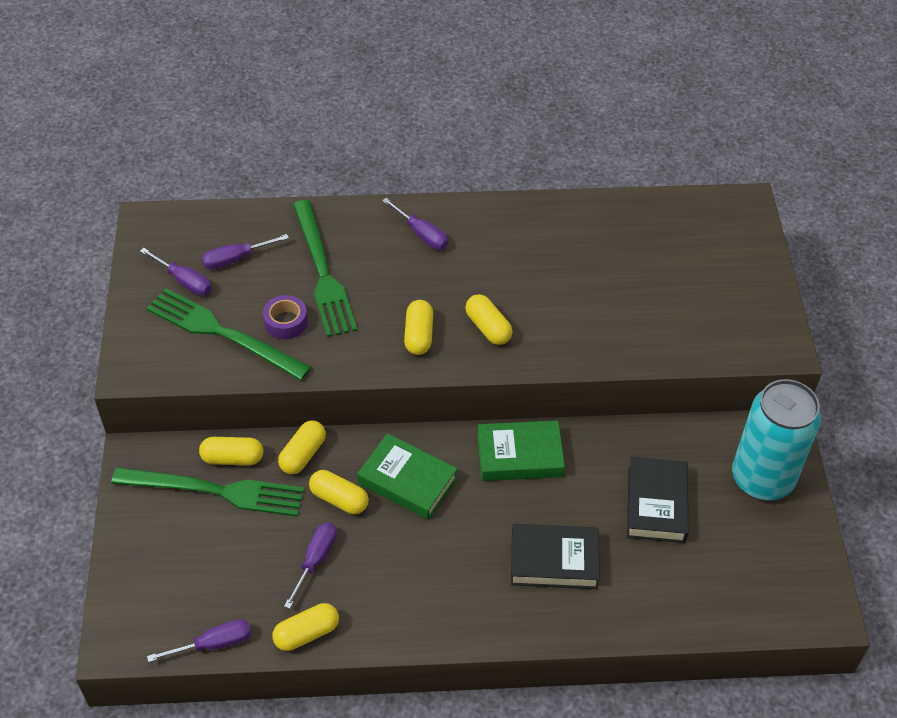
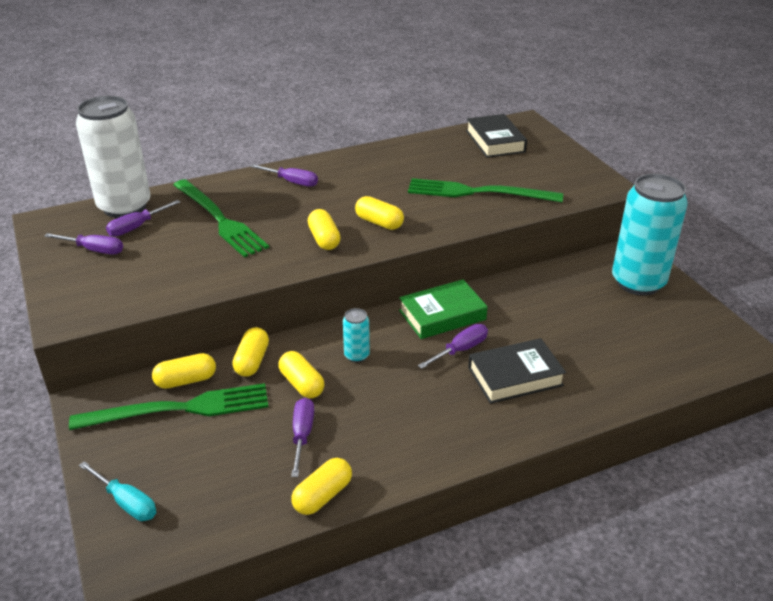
camera: 20 degrees left, 15 degrees down
(137, 579) = (126, 502): none -> turquoise screwdriver
(213, 644) = (231, 534): purple screwdriver -> purple screwdriver (460, 350)
(223, 333) = (146, 275): green fork -> green fork (478, 192)
(233, 223) = (124, 206): none -> white can
(286, 322) = (202, 256): purple tape -> none
(339, 499) = (302, 384): yellow capsule -> yellow capsule turned 45 degrees clockwise
(407, 481) = (356, 355): green book -> turquoise can
(656, 504) = (571, 318): black book -> black book (495, 141)

